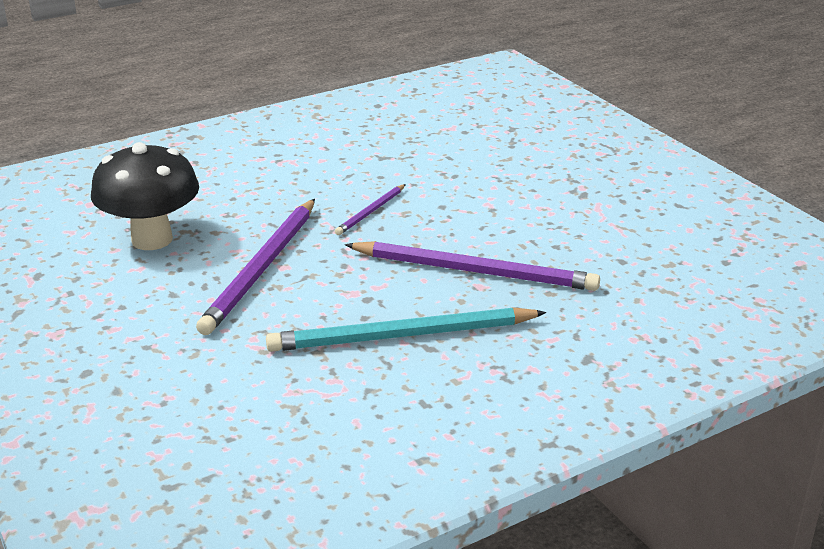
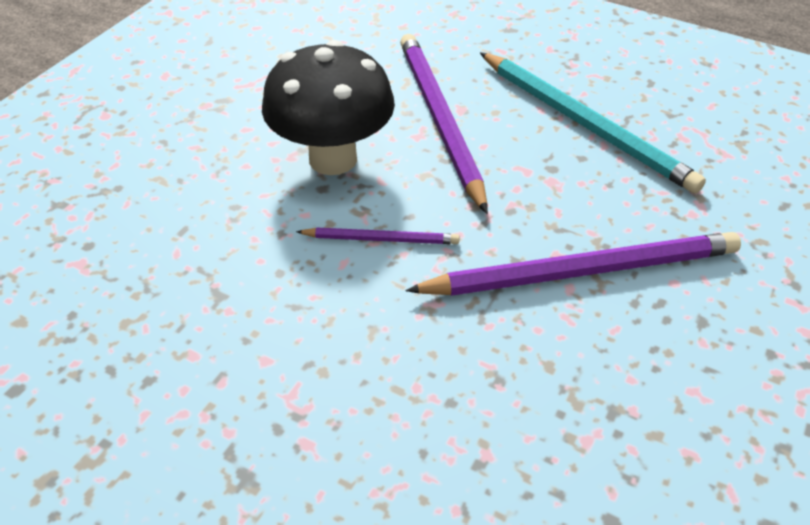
camera: 120 degrees left, 15 degrees up
(152, 239) = (629, 424): black mushroom -> black mushroom (333, 159)

